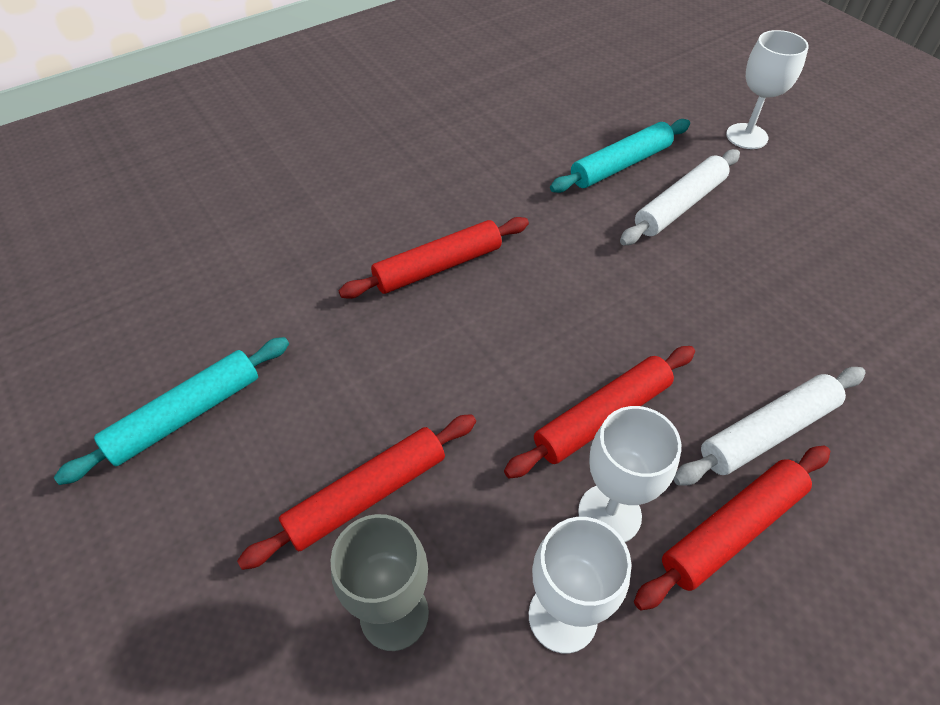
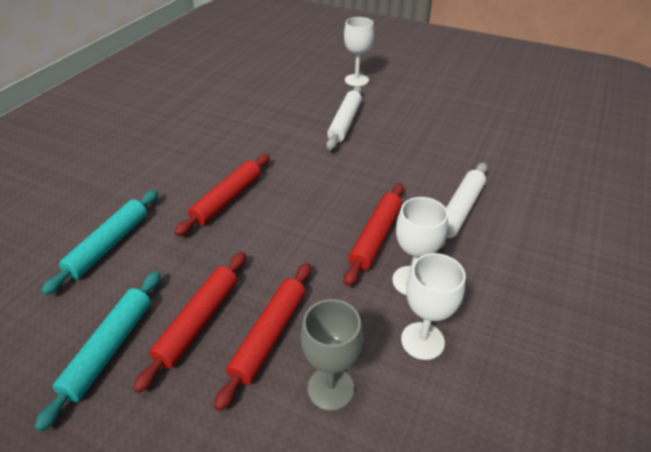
camera: 30 degrees left, 10 degrees down
(620, 165) = (299, 113): turquoise rolling pin -> turquoise rolling pin (109, 245)
(732, 529) = (474, 260): red rolling pin -> red rolling pin (198, 322)

